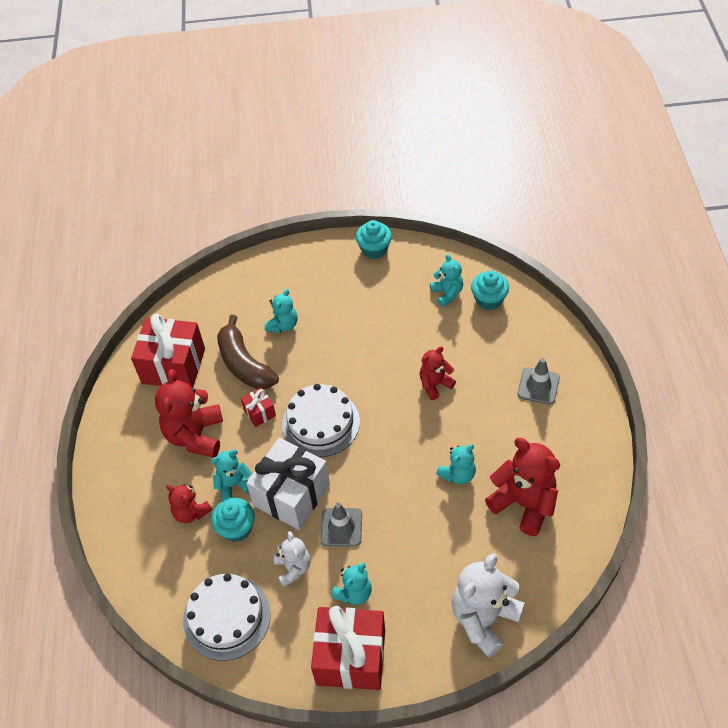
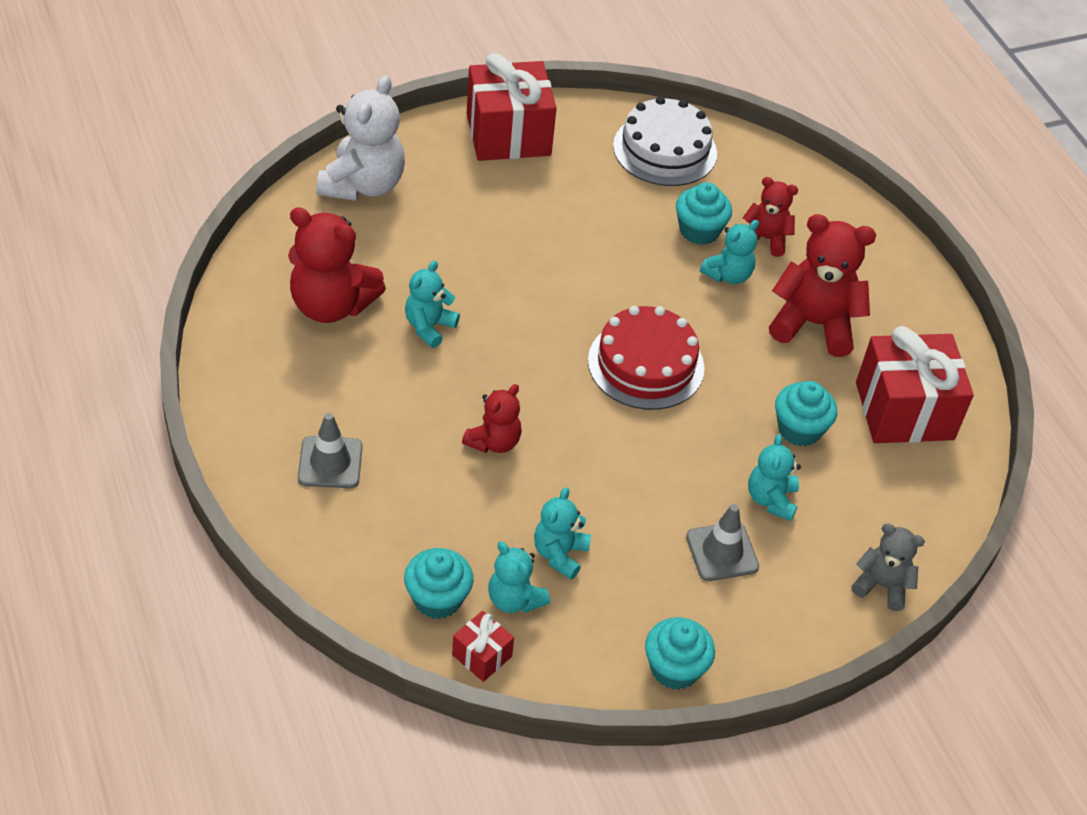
camera: 155 degrees right, 5 degrees down
(195, 435) = (814, 324): red teddy bear -> red teddy bear turned 60 degrees counterclockwise
(244, 364) = (799, 429): brown banana -> turquoise cupcake
(247, 271) = (882, 586): none -> grey teddy bear
(259, 412) = (740, 365): red gift -> red gift (481, 656)
(291, 495) = (646, 274): white gift -> none
(293, 568) = (609, 201): white teddy bear -> none
(320, 423) = (646, 364): white cake -> red cake
(341, 527) = (566, 248): grey traffic cone -> grey traffic cone (722, 552)
(354, 592) = (526, 188): turquoise teddy bear -> turquoise teddy bear (560, 554)

